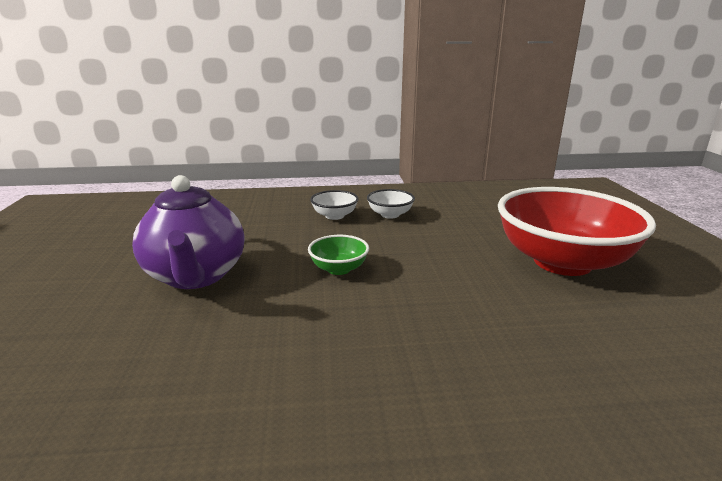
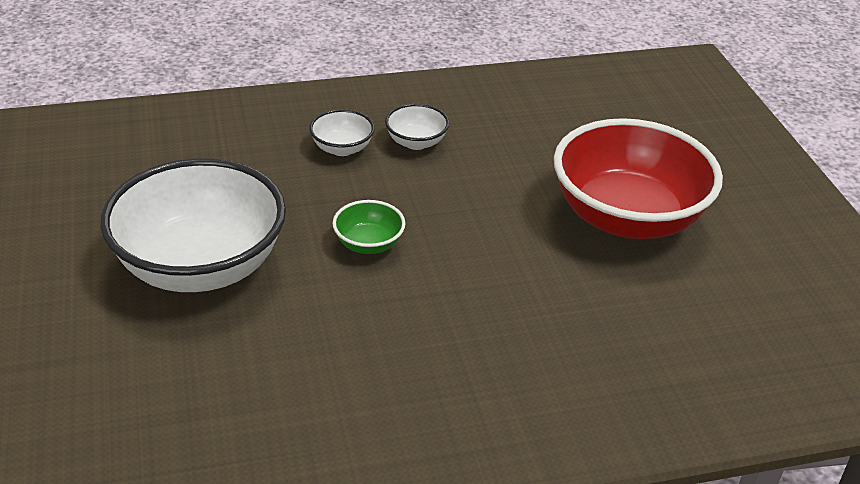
camera: 10 degrees left, 15 degrees up
(196, 276) = (201, 266): purple teapot -> white bowl

